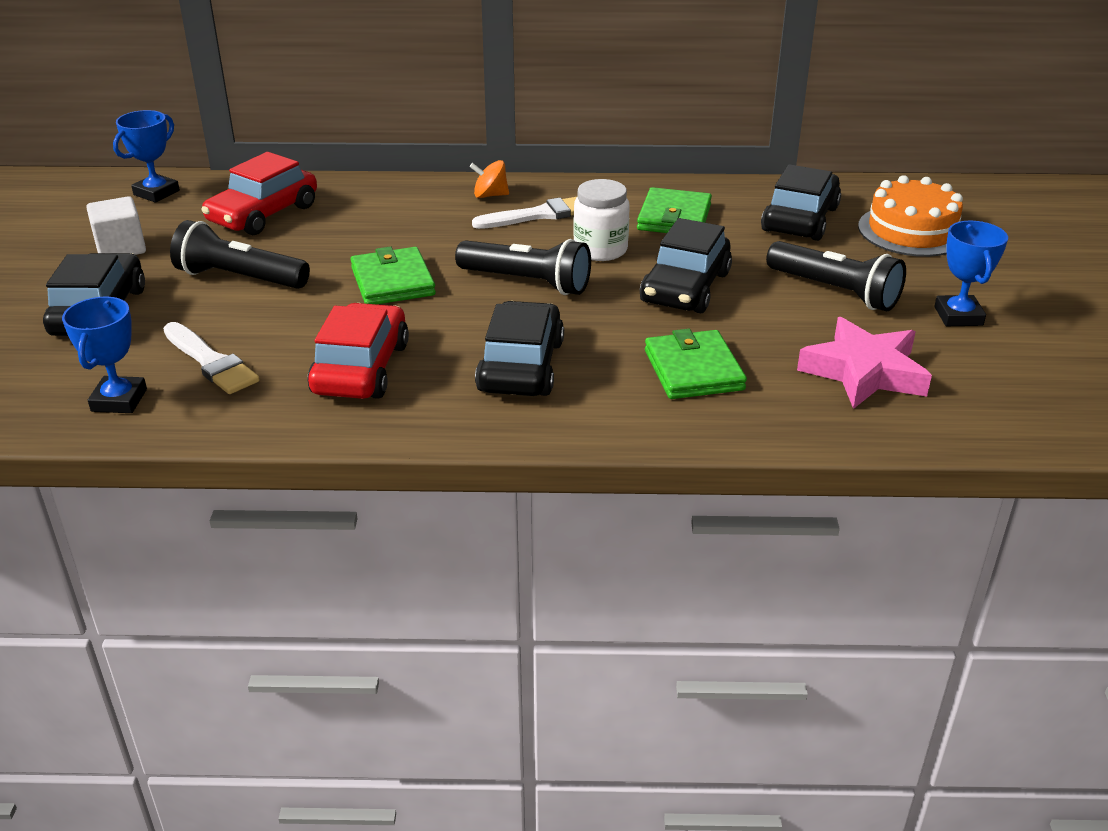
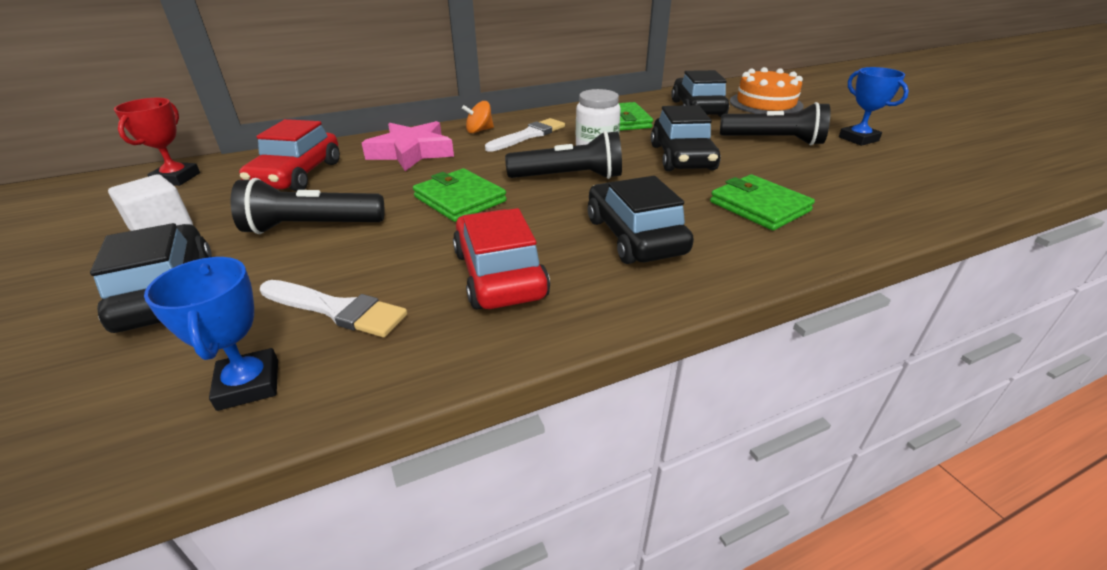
camera: 25 degrees left, 0 degrees up
(156, 193) = (176, 178): blue trophy -> red trophy
(864, 372) = (861, 181): pink star -> pink star (412, 152)

